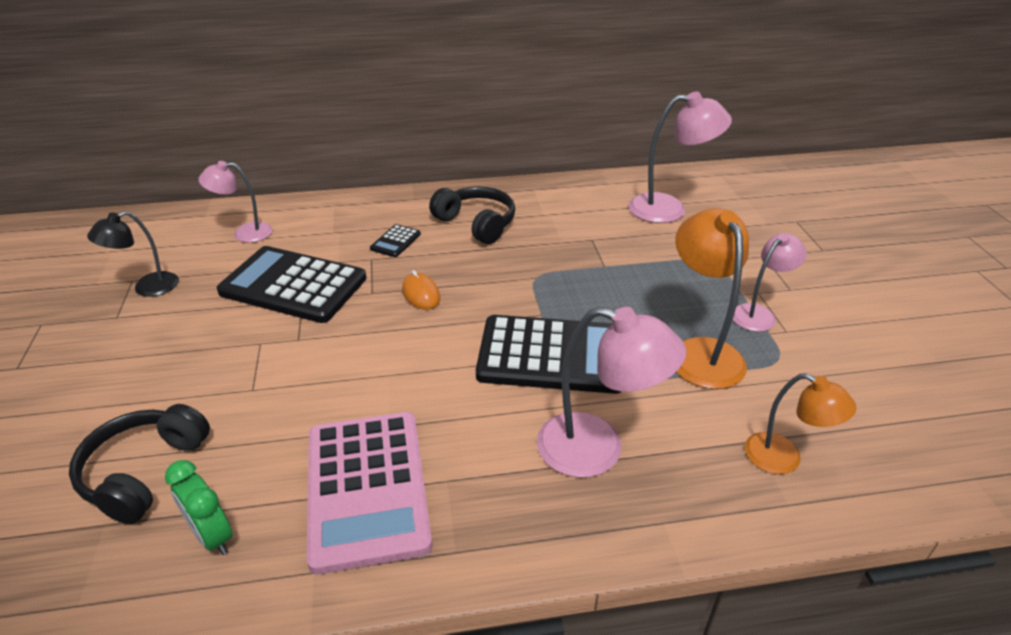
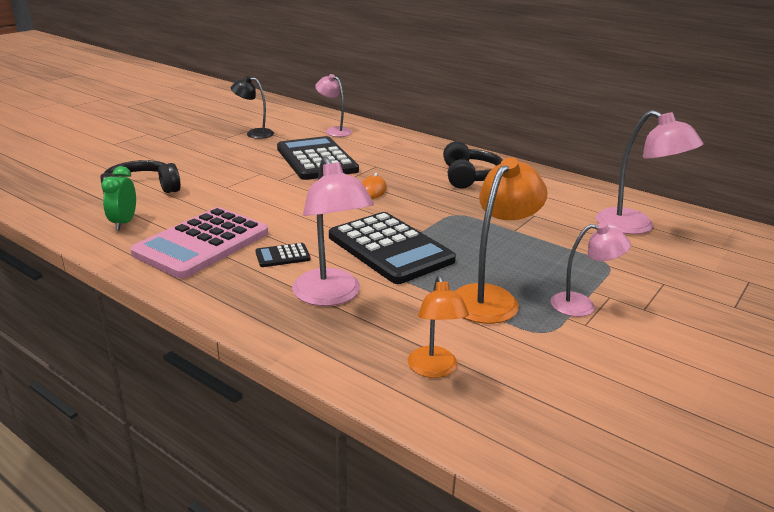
camera: 45 degrees right, 10 degrees down
(395, 241) = (404, 165): black calculator -> black calculator (282, 256)

